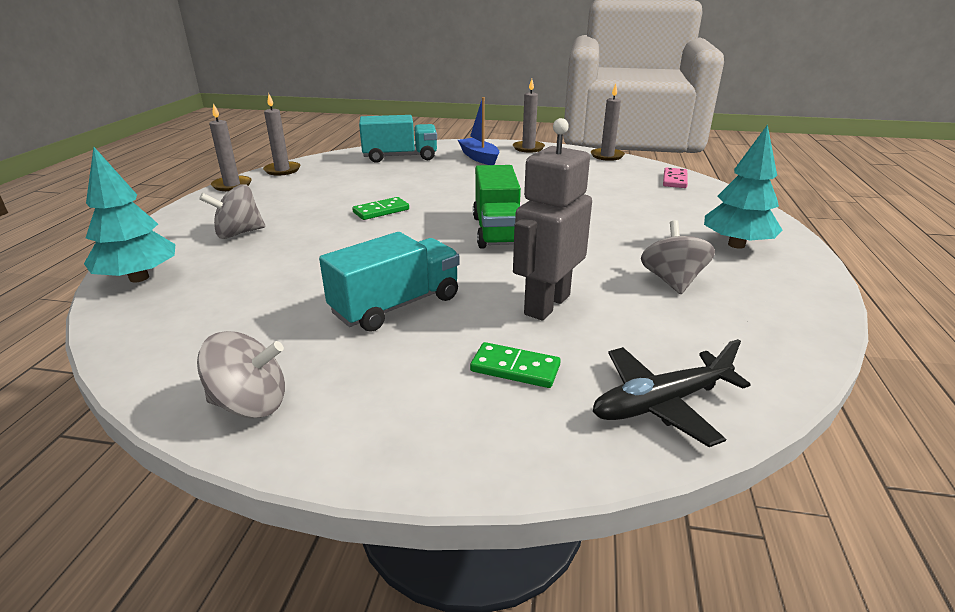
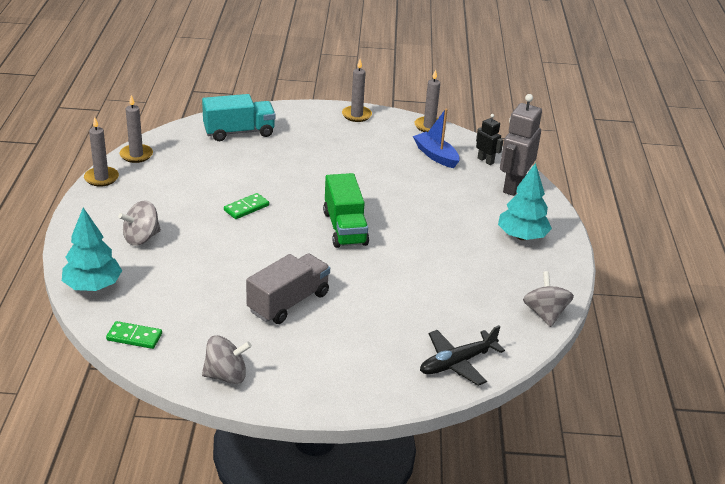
camera: 10 degrees left, 5 degrees up
(396, 305) = (288, 302): turquoise truck -> grey truck
(479, 158) = (313, 131): blue boat -> blue boat (436, 156)
(515, 368) = (374, 345): green domino -> green domino (134, 337)
(546, 305) = (388, 297): grey robot -> grey robot (513, 186)
(672, 281) = (472, 273): grey spinning top -> grey spinning top (545, 314)
(674, 180) = (485, 160): pink domino -> black robot

